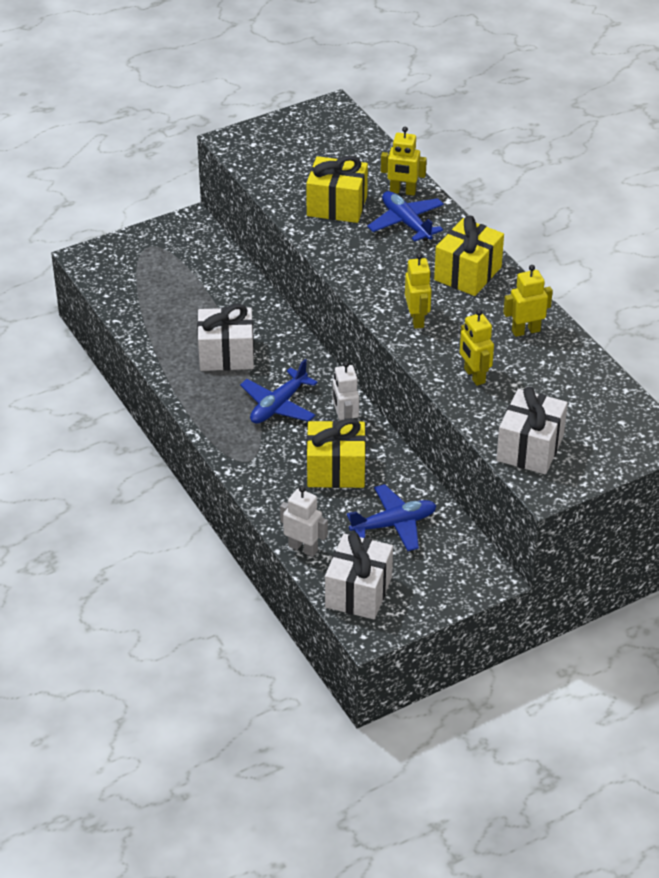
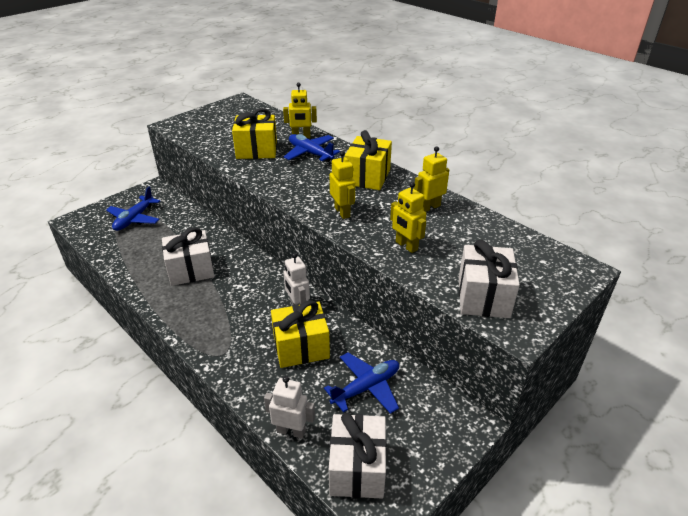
camera: 15 degrees left, 5 degrees down
(278, 405) = (240, 302): blue plane -> blue plane (134, 219)

